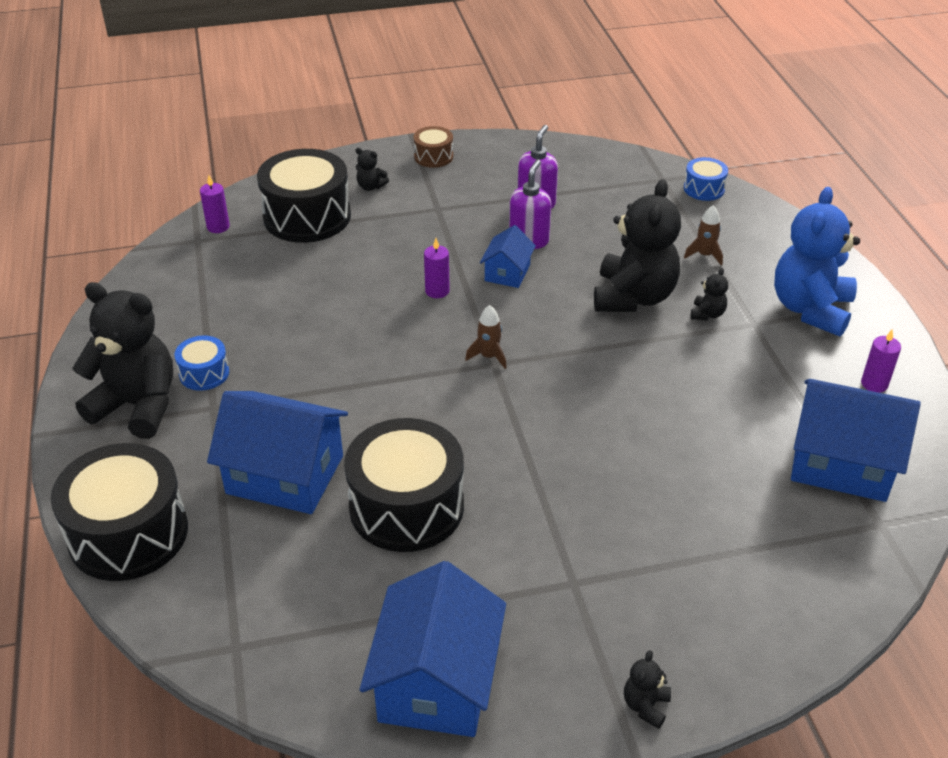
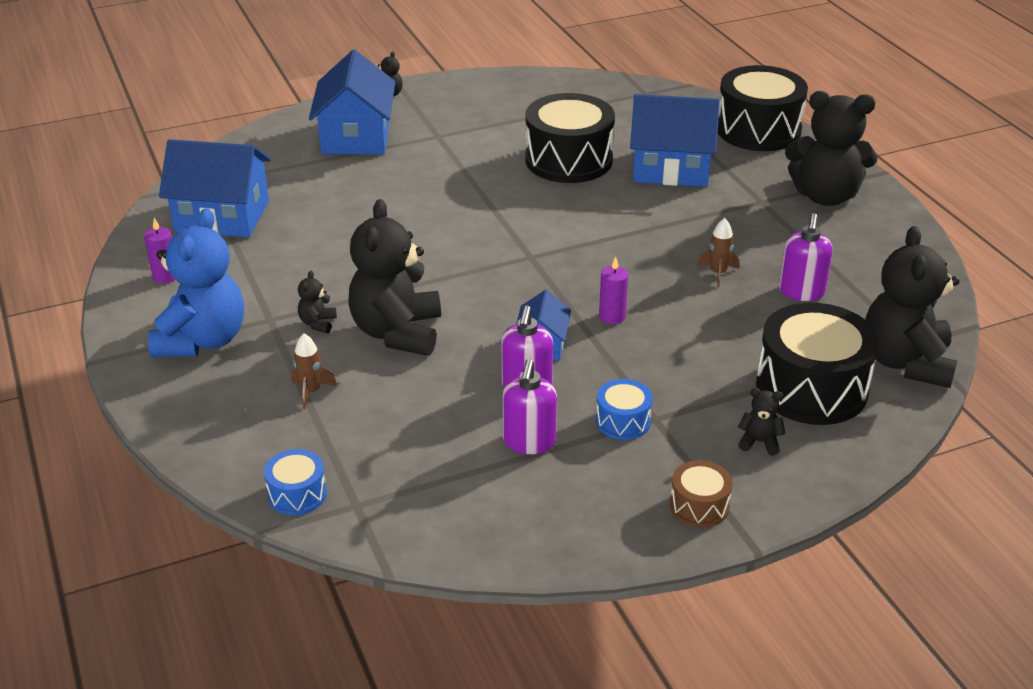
camera: 170 degrees right, 5 degrees down
(204, 373) = (790, 223): blue drum -> blue drum (623, 421)
(218, 227) = (906, 362): purple candle -> black teddy bear
(253, 295) = (801, 292): none -> purple soap dispenser
(436, 681) = (516, 92): blue house -> blue house (356, 137)
(489, 356) = (537, 262): brown rocket -> brown rocket (718, 273)

